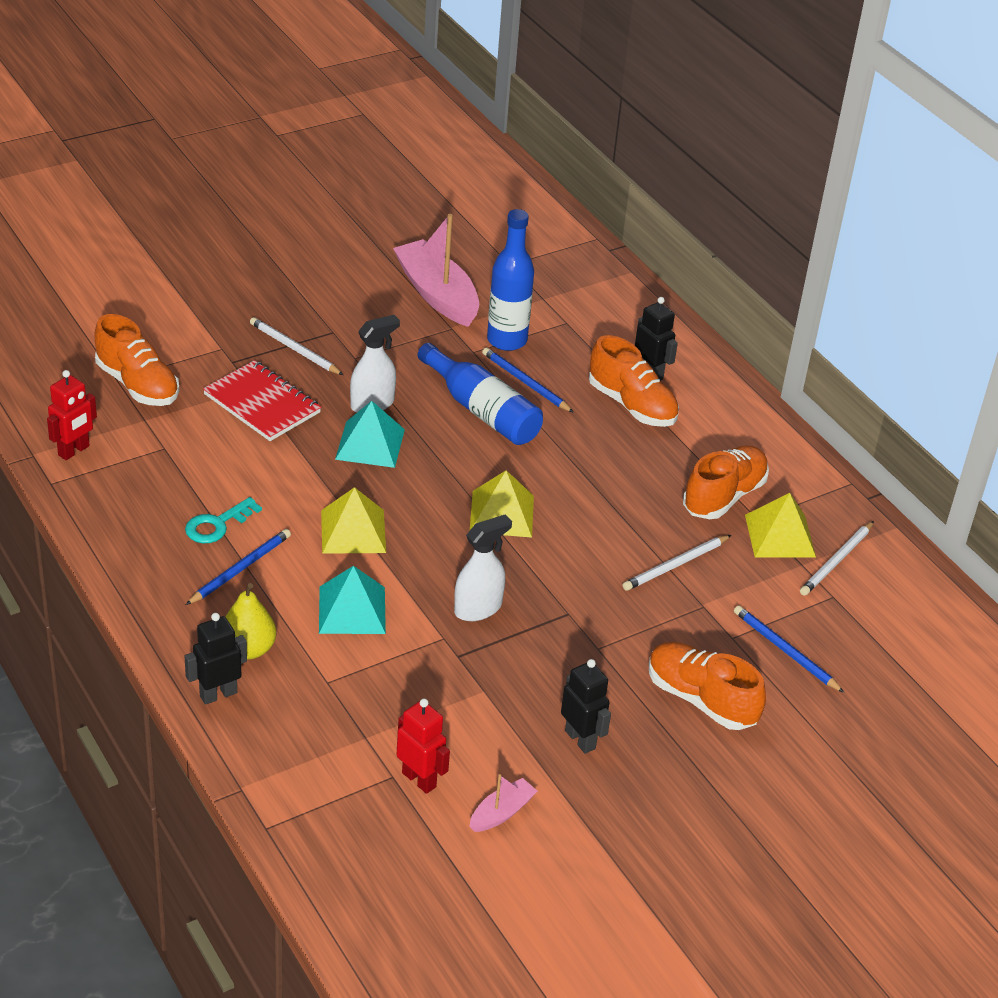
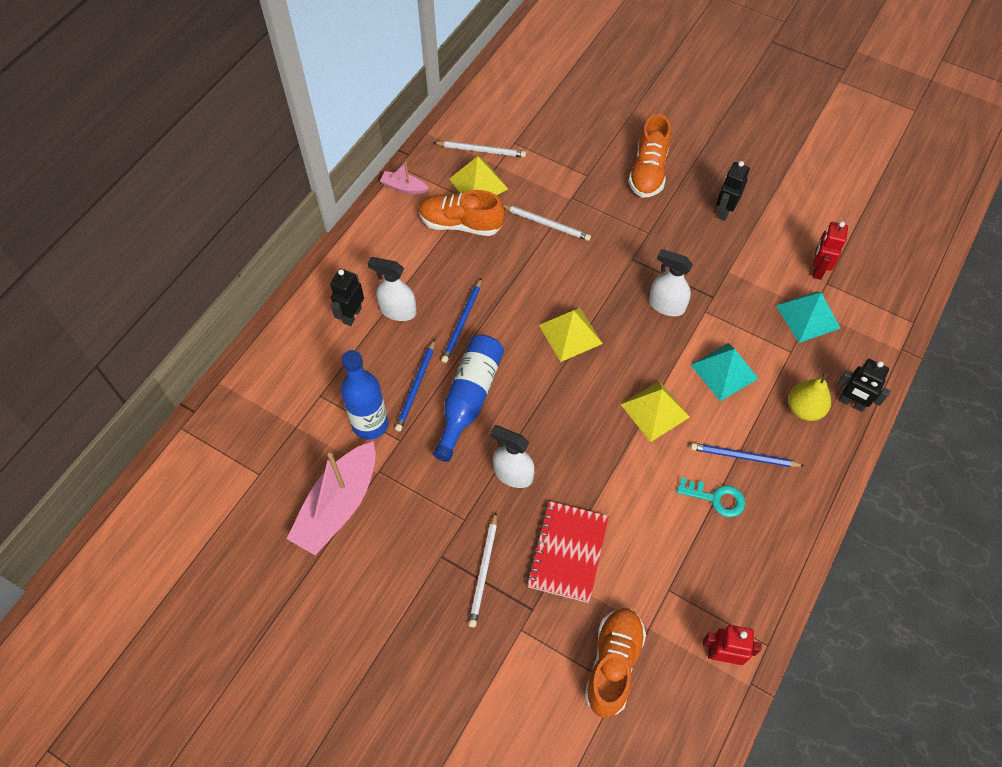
camera: 115 degrees left, 20 degrees up
(370, 444) = (559, 450): turquoise pyramid -> turquoise pyramid (807, 316)
(502, 812) = (804, 223): pink boat -> pink boat (404, 187)
(632, 405) = (398, 311): orange shoe -> white spray bottle
(785, 651) = (578, 148): blue pencil -> blue pencil (462, 322)

